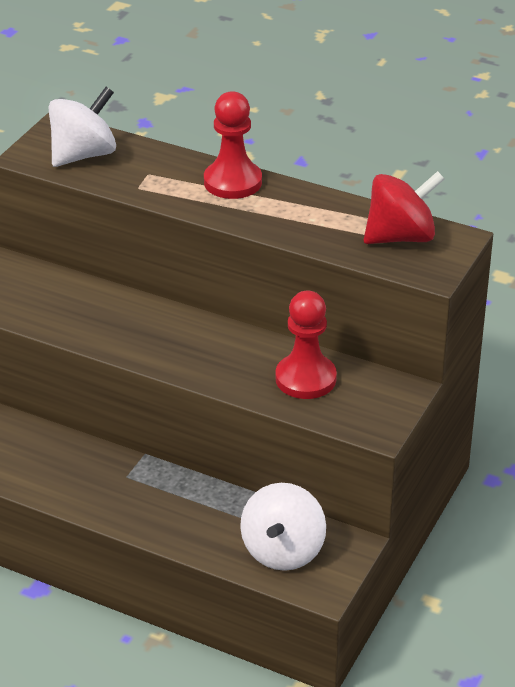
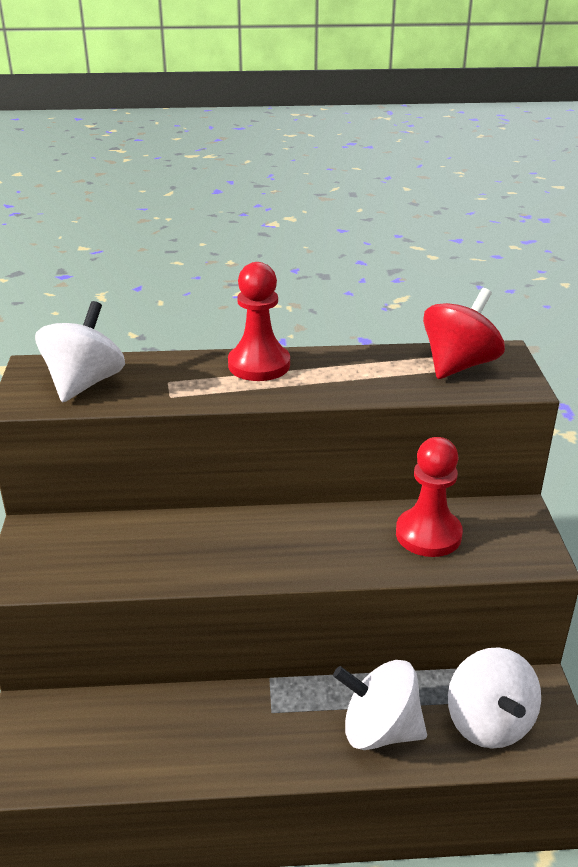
camera: 30 degrees left, 5 degrees down
(194, 521) = (379, 730): none -> white spinning top

